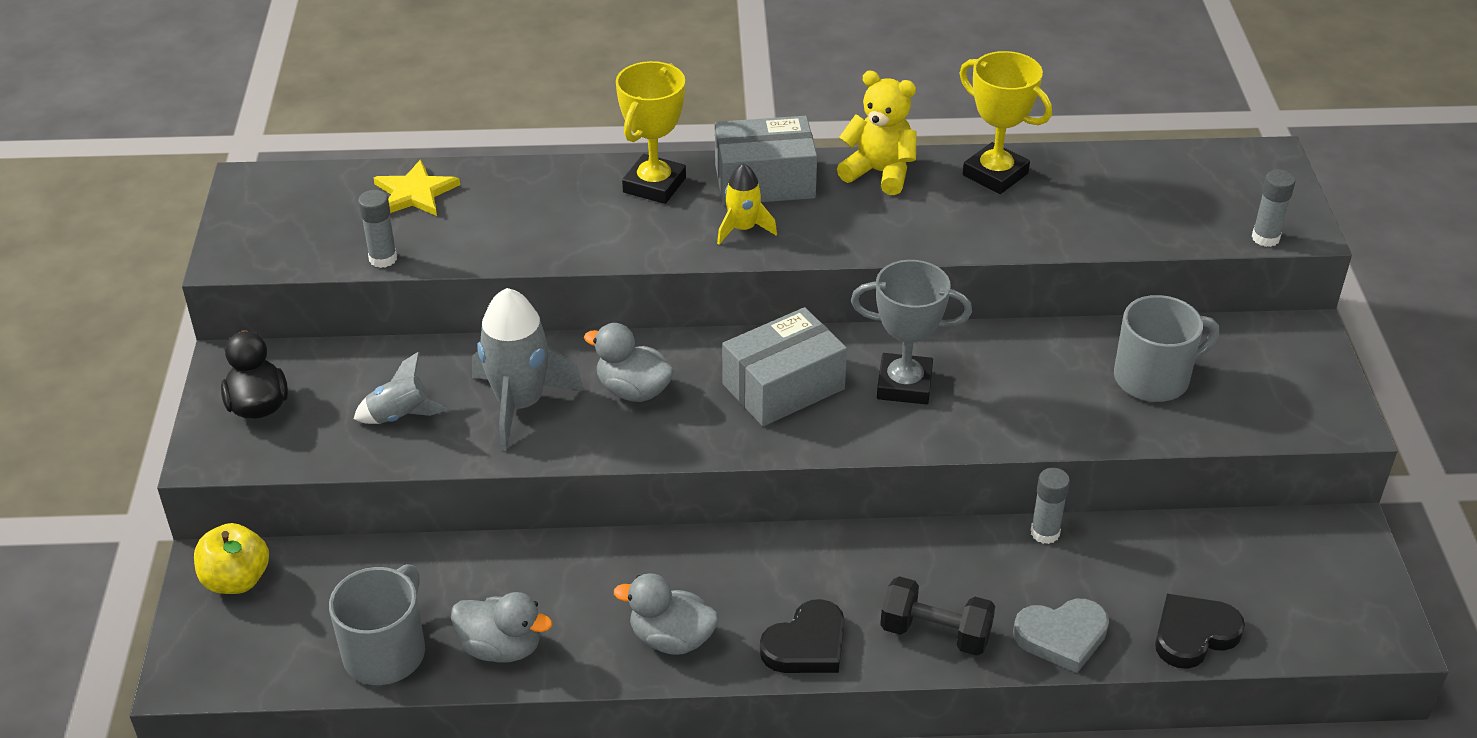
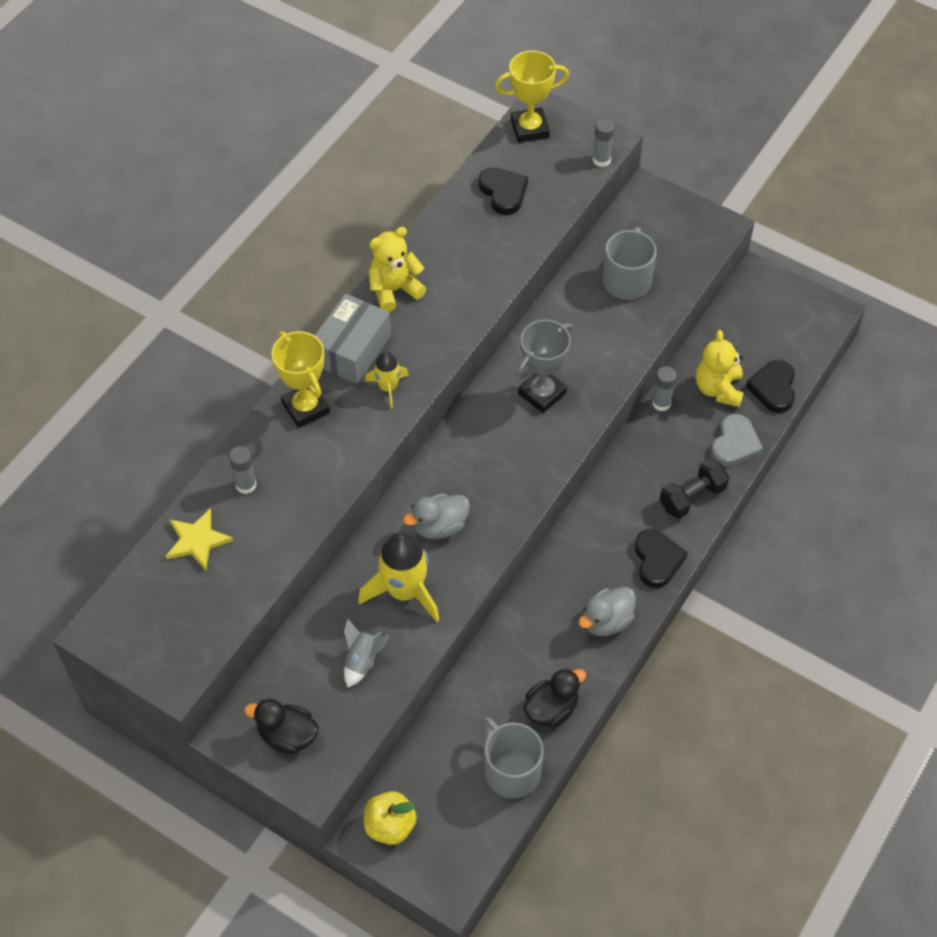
camera: 55 degrees left, 15 degrees up
(383, 259) = (253, 592): grey glue stick -> grey glue stick (246, 485)
(501, 648) = (551, 709): grey duck -> black duck
(520, 404) = (404, 591): grey rocket -> yellow rocket
(783, 386) = (497, 451): grey box -> none
(995, 174) = (445, 237): yellow trophy -> yellow trophy (529, 129)
(1114, 186) = (503, 192): none -> black heart
(1128, 578) = (718, 389): none -> yellow teddy bear

